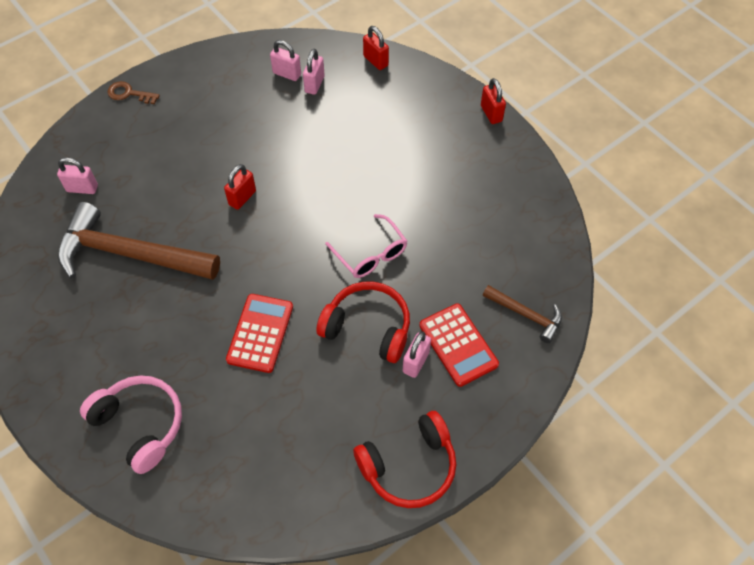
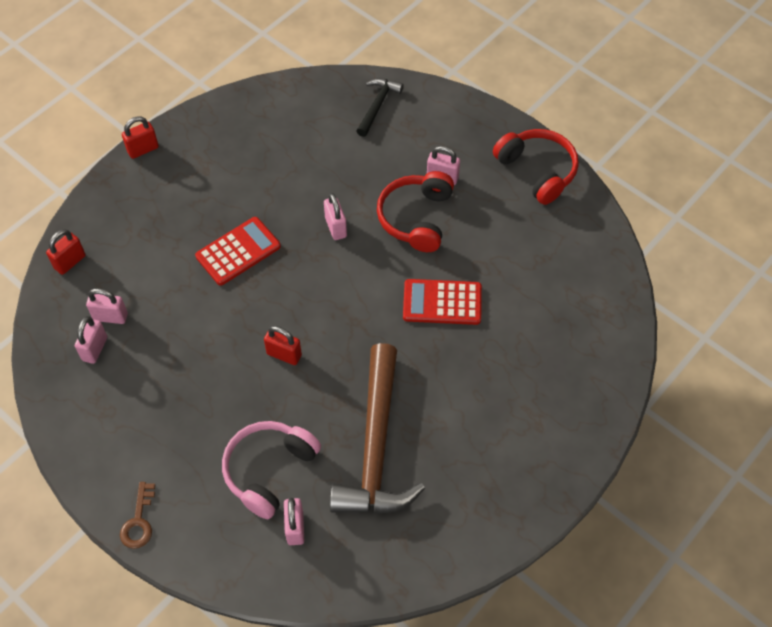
camera: 100 degrees left, 0 degrees up
(140, 425) = (560, 380): pink headphones -> pink headphones (269, 470)
(371, 254) = (336, 227): pink glasses -> pink padlock
(458, 345) = (418, 150): red calculator -> red calculator (238, 251)
(526, 315) = (377, 105): brown hammer -> black hammer

